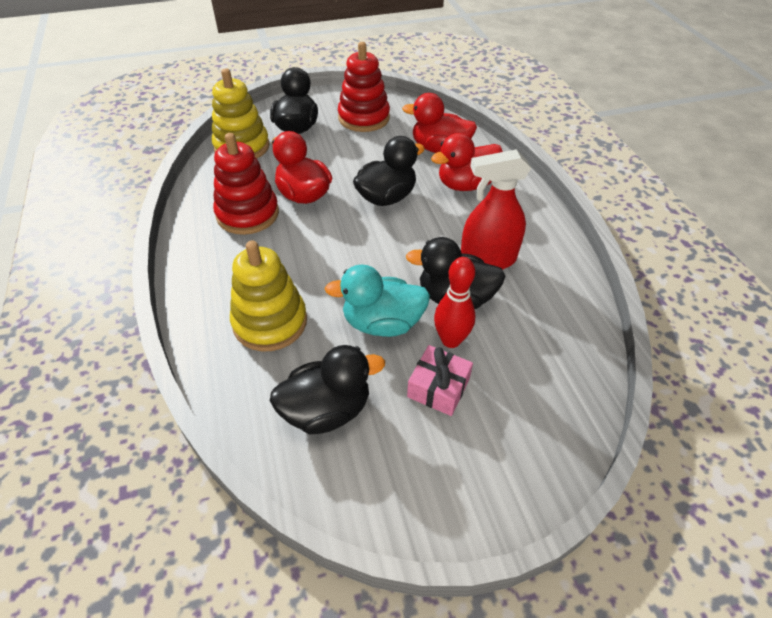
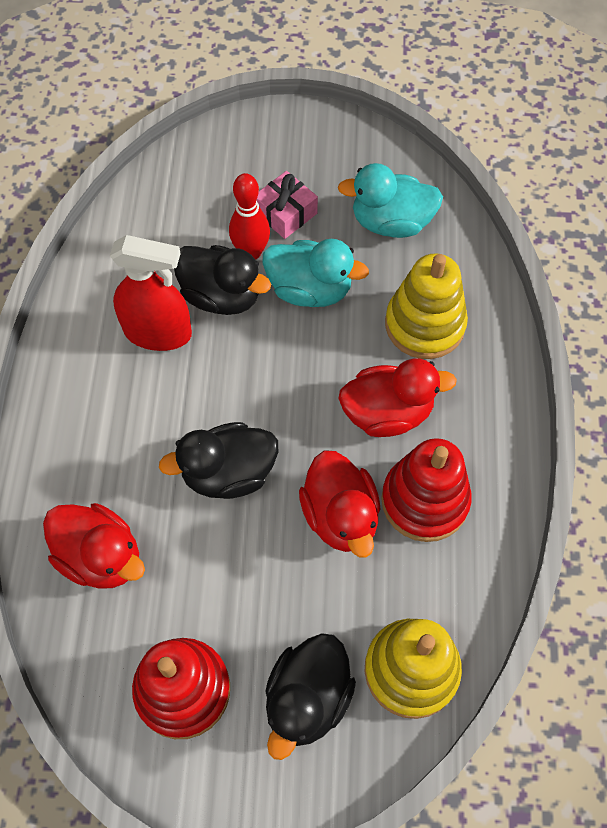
camera: 160 degrees left, 15 degrees up
(327, 410) = (391, 222): black duck -> turquoise duck
(466, 184) = (108, 464): red duck -> red duck (387, 413)

